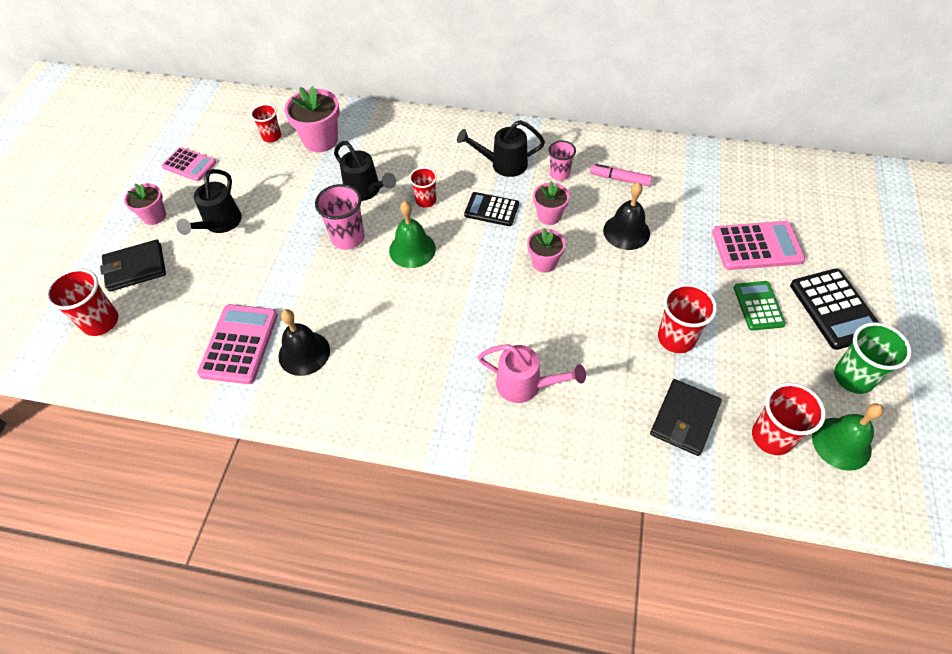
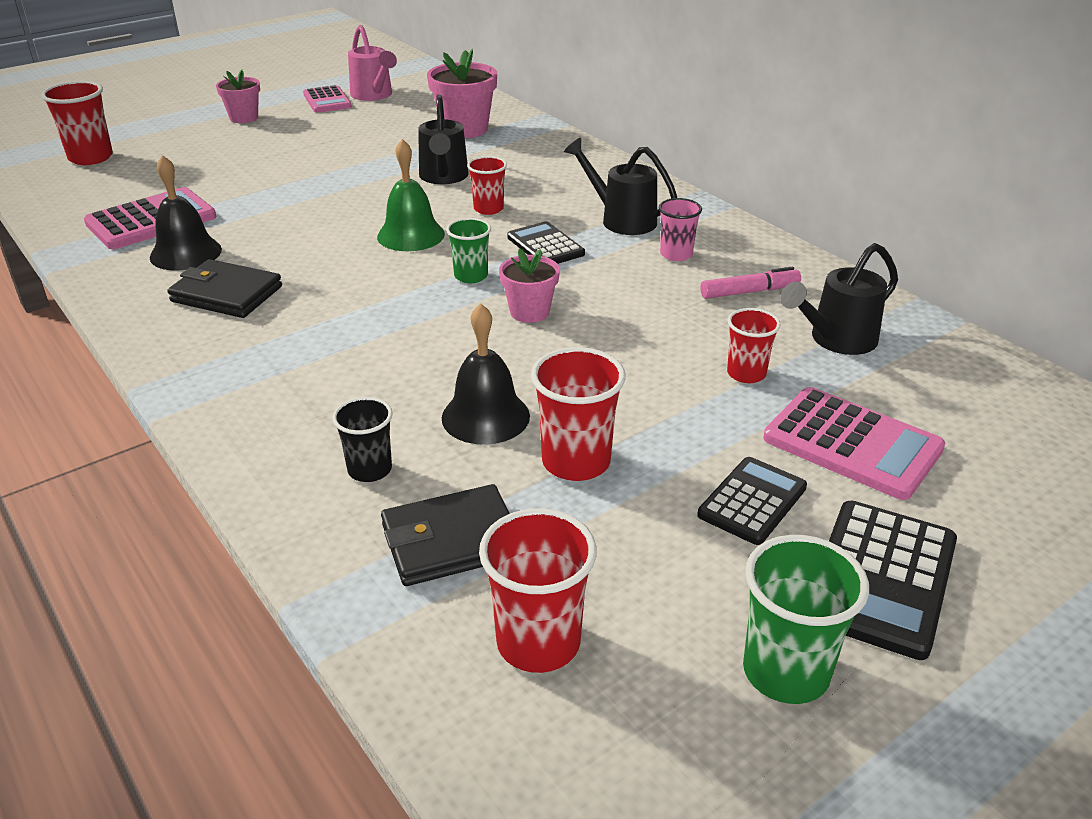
camera: 40 degrees right, 20 degrees down
(135, 268) = (173, 140): black wallet -> black wallet (226, 294)
(220, 223) = (282, 143): black watering can -> black watering can (836, 340)
(271, 136) = (426, 111): red cup -> red cup (746, 374)
(348, 238) = (367, 200): pink cup -> none
(484, 258) = (471, 276): none -> green cup
(525, 385) = (328, 393): pink watering can -> pink watering can (373, 95)
(549, 216) = (603, 280): pink flower pot -> none
(605, 412) = (370, 470): none -> black cup
(620, 179) = (749, 292): pink marker -> pink marker turned 105 degrees clockwise
(626, 231) = (678, 337): black bell -> black bell (485, 416)
(758, 306) = (752, 501): green calculator -> black calculator
(841, 443) = (635, 730): green bell -> none

